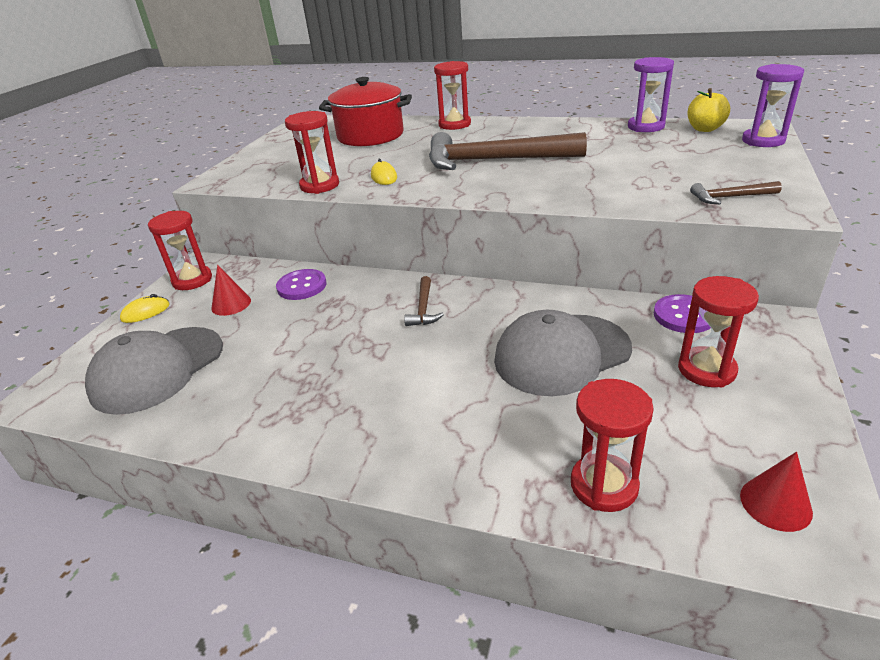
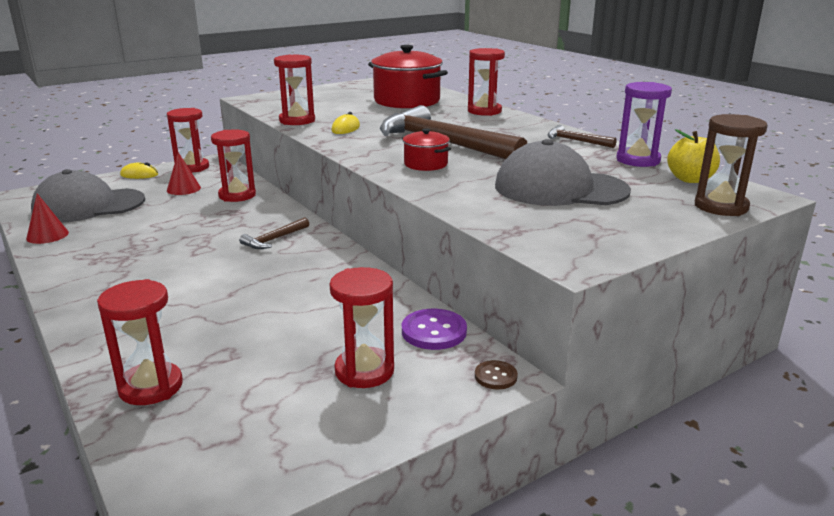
camera: 35 degrees right, 10 degrees down
(302, 286) = (237, 195): purple button -> red hourglass
(527, 182) = (426, 164): none -> red pot
(561, 354) = (293, 307): grey cap -> grey cap (560, 188)
(730, 197) = (549, 231): brown hammer -> brown hammer (576, 141)
(763, 141) = (721, 207): purple hourglass -> brown hourglass
(775, 503) = (216, 465): red cone -> red cone (47, 235)
(776, 324) = (495, 376): none -> brown button

